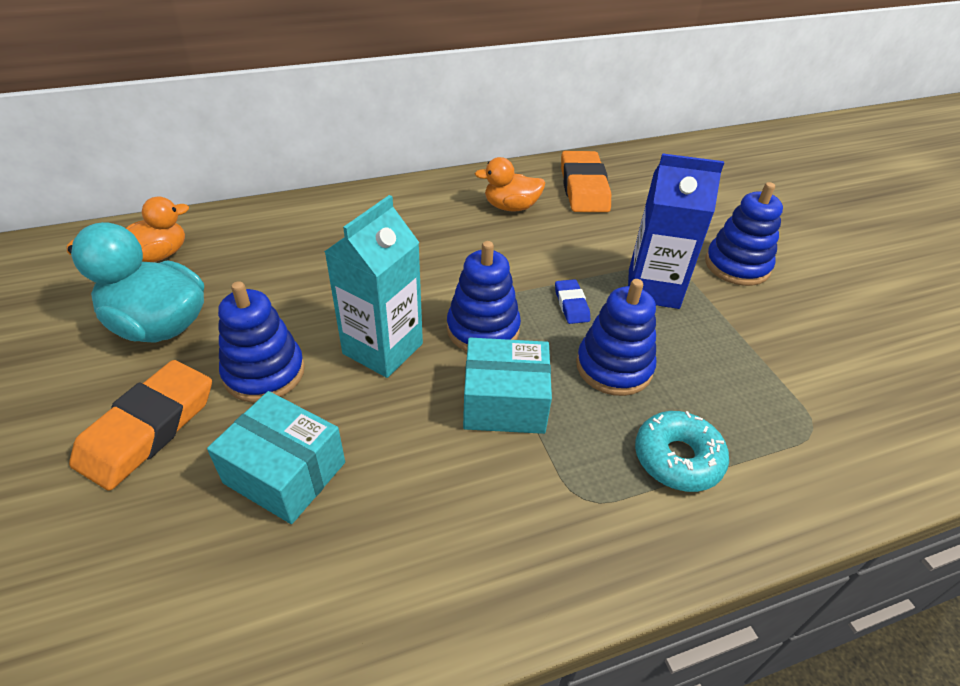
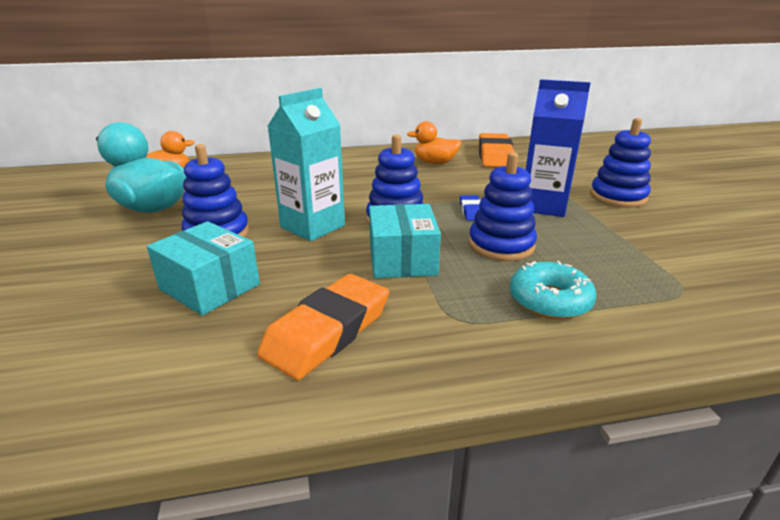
camera: 10 degrees right, 15 degrees down
(148, 429) = (117, 257): orange eraser -> orange eraser (327, 331)
(504, 402) = (402, 259): turquoise box -> turquoise box turned 75 degrees clockwise

